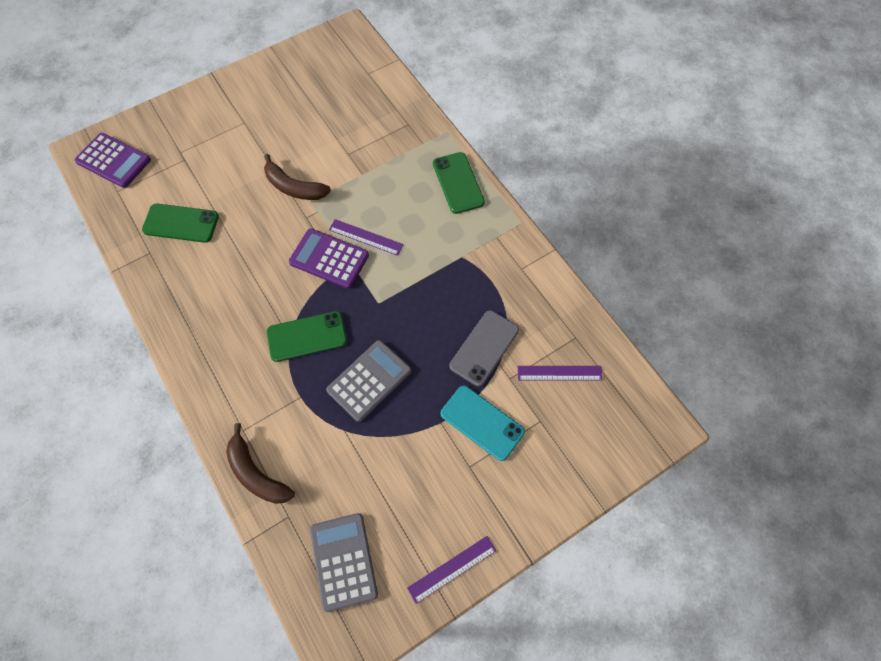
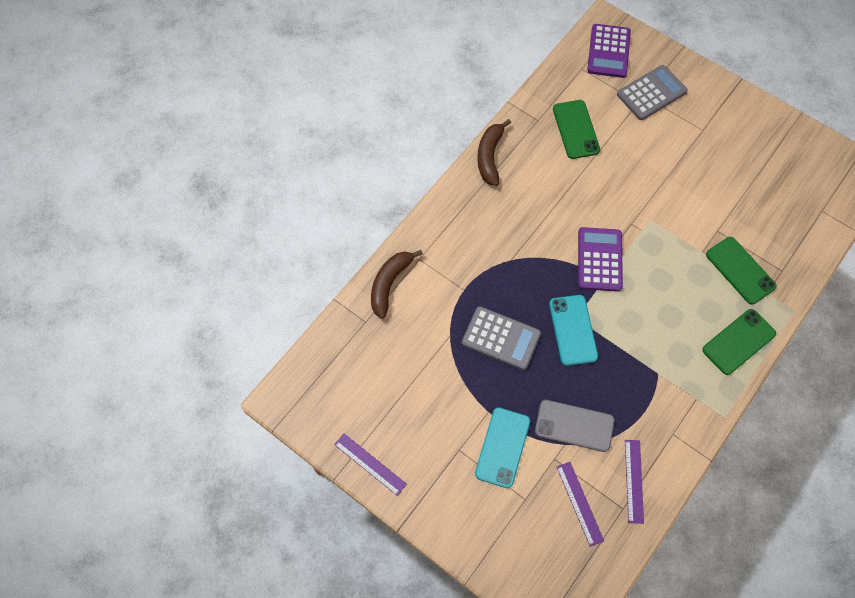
camera: 70 degrees right, 0 degrees up
(294, 187) = (657, 200): brown banana -> brown banana (490, 156)
(307, 336) = (518, 272): green phone -> green phone (740, 270)
(343, 561) = (346, 377): grey calculator -> grey calculator (651, 93)
(366, 237) = (636, 281): purple ruler -> purple ruler (634, 481)
(389, 311) = (573, 330): none -> turquoise phone

